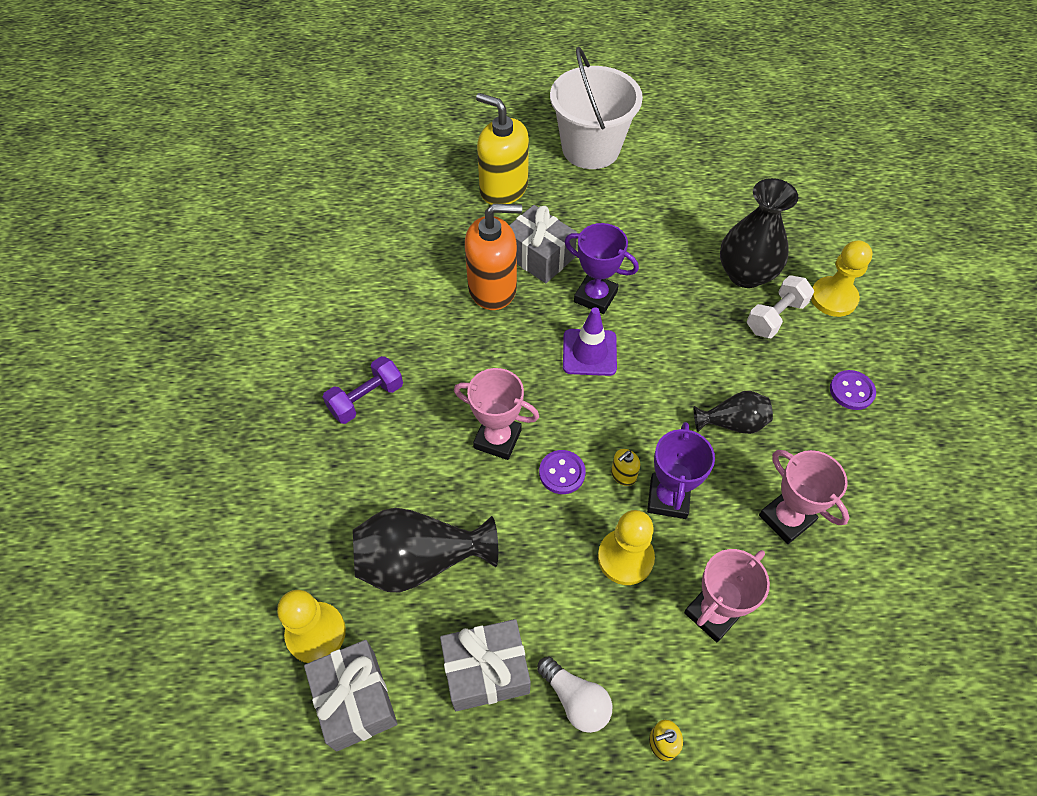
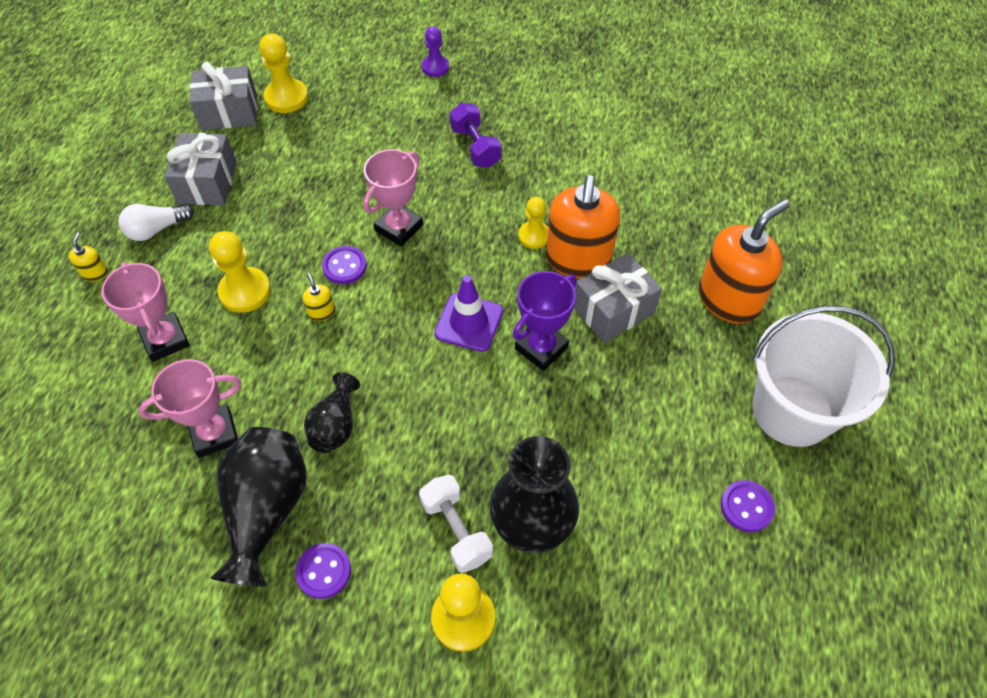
camera: 105 degrees right, 0 degrees up
(237, 472) = (435, 67): none -> purple pawn
(420, 561) = (311, 159): black vase -> black vase (267, 511)
(475, 325) = (534, 236): none -> yellow pawn
(503, 189) = (728, 299): yellow soap dispenser -> orange soap dispenser
(668, 498) = (282, 341): purple trophy -> none
(676, 166) = (746, 507): none -> purple button

